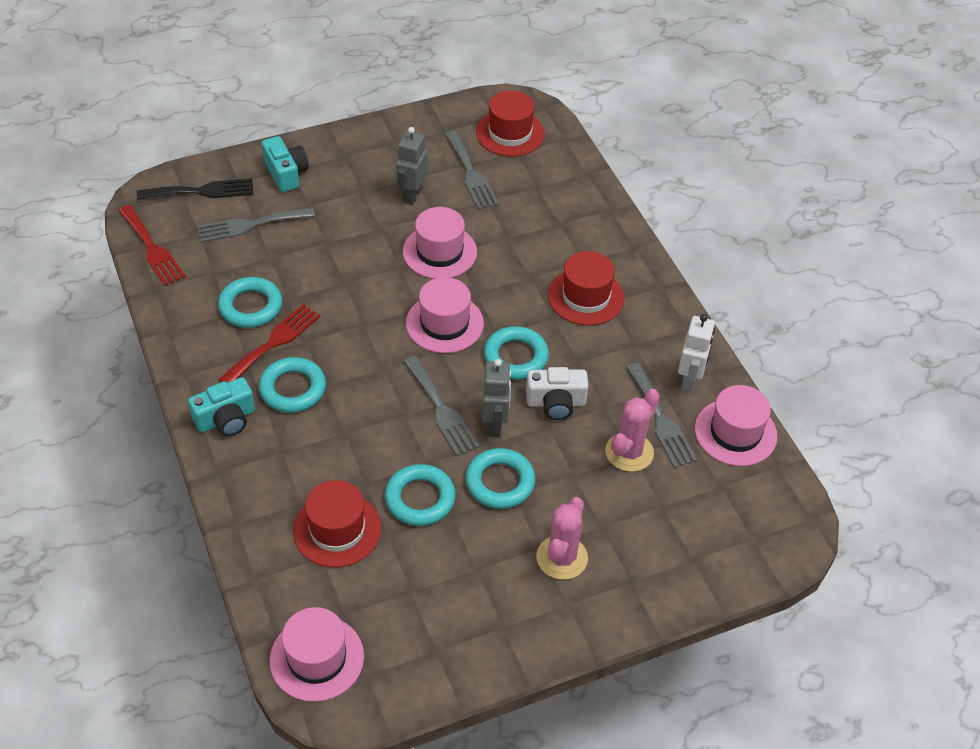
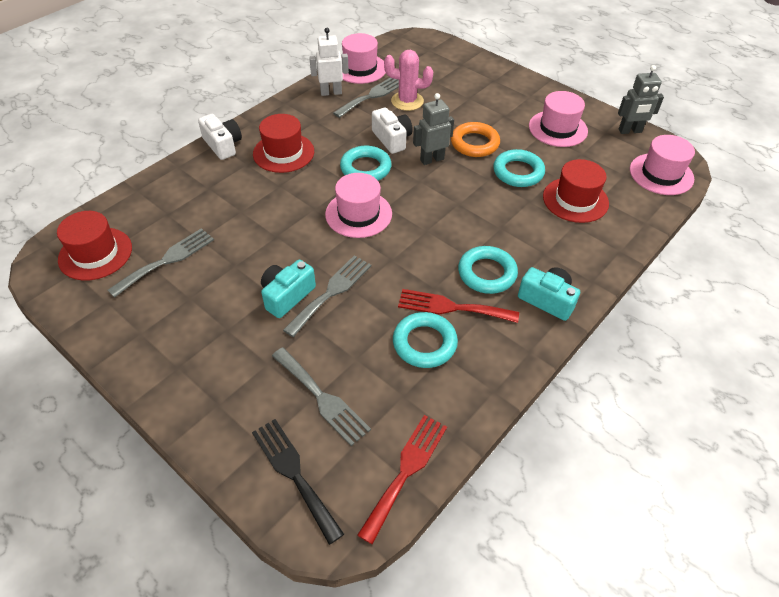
camera: 115 degrees left, 0 degrees up
(286, 173) = (228, 406): turquoise camera -> turquoise camera (287, 296)
(412, 195) = (216, 290): grey robot -> grey robot (630, 131)
(439, 252) = (281, 245): pink hat -> pink hat (558, 128)
(441, 410) = (440, 187): grey fork -> grey fork (331, 292)
(500, 482) = (474, 143): turquoise ring -> orange ring
(562, 557) = (503, 106): pink cactus -> none
(628, 252) = (223, 145): none -> white camera

